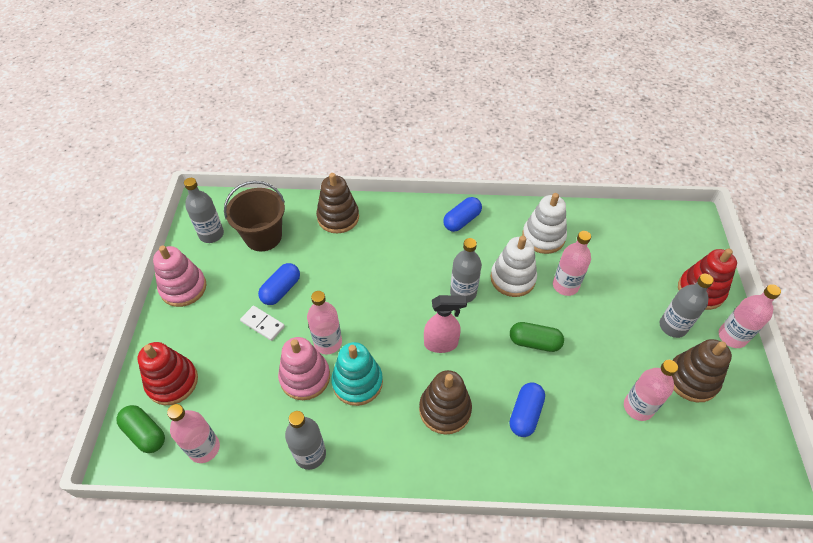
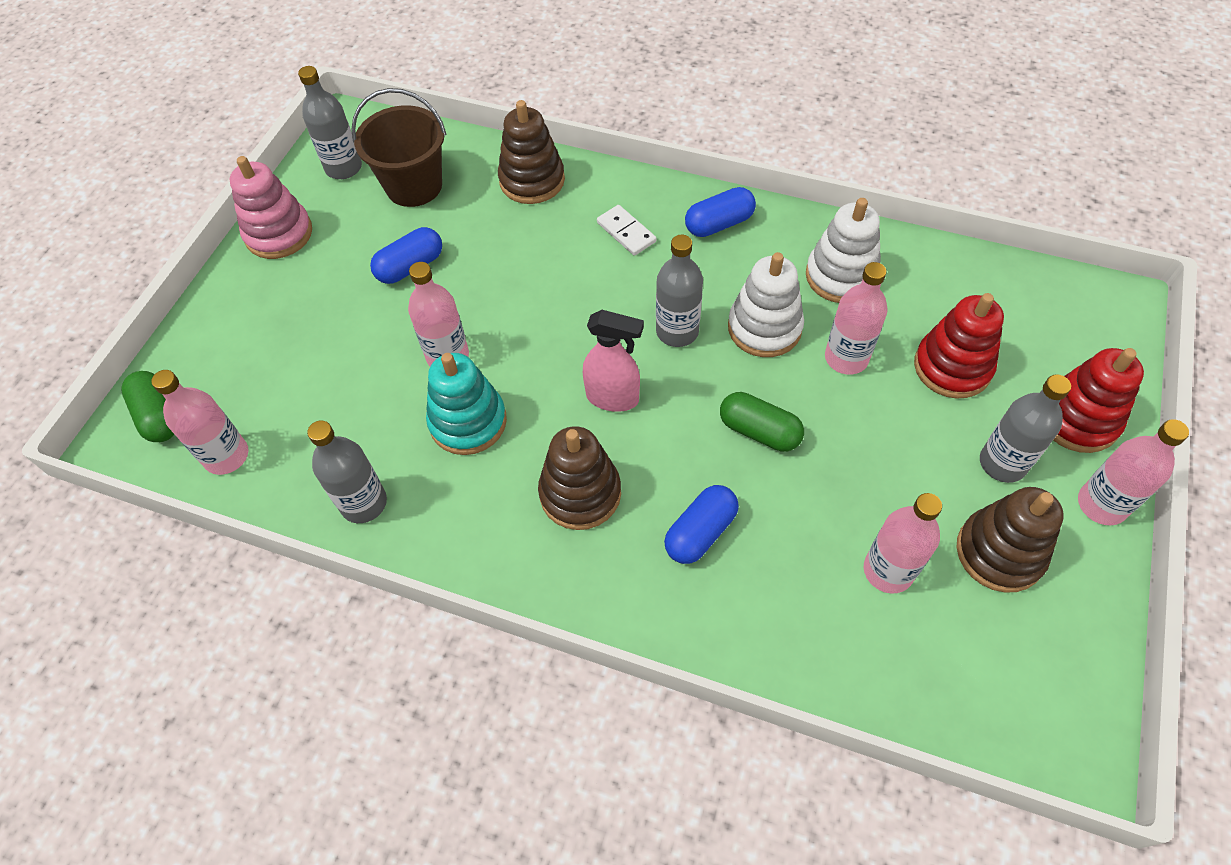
camera: 20 degrees right, 5 degrees up
(172, 382) = (218, 357): red stacking toy -> red stacking toy (952, 367)
(262, 324) = (366, 308): white domino -> white domino (626, 232)
(305, 377) = (397, 396): pink stacking toy -> none

